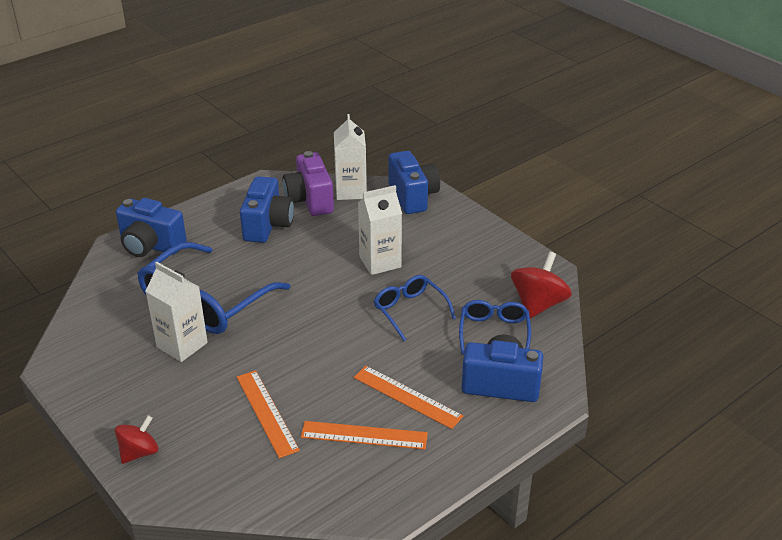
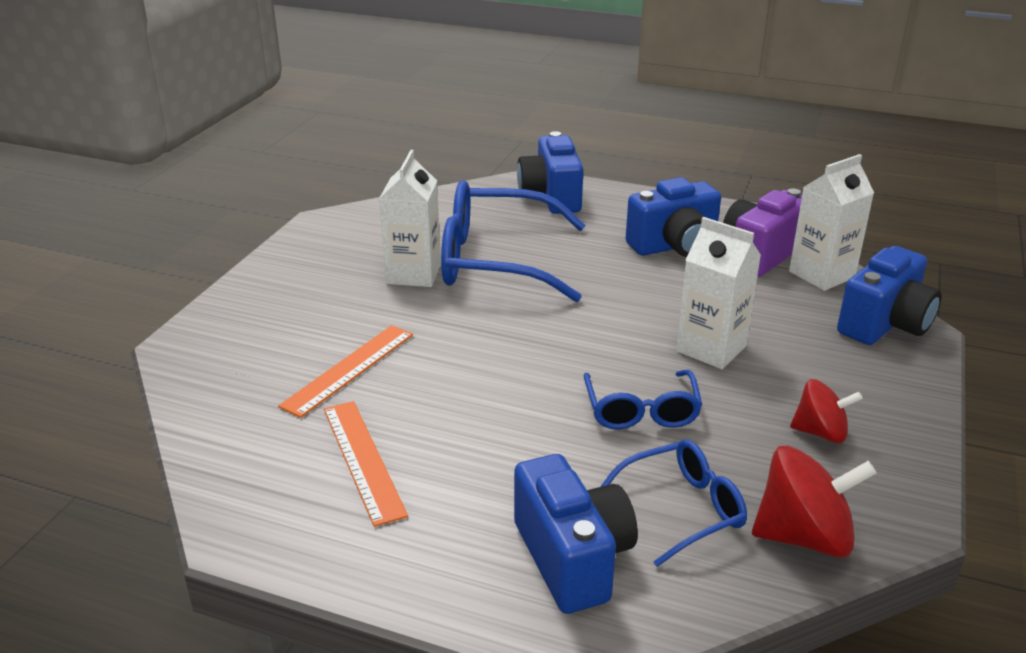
camera: 60 degrees right, 5 degrees down
(139, 452) = (231, 313): red spinning top -> red spinning top (820, 432)
(407, 396) = (466, 471): orange ruler -> none
(410, 311) = (641, 410): blue glasses -> blue glasses turned 150 degrees clockwise

